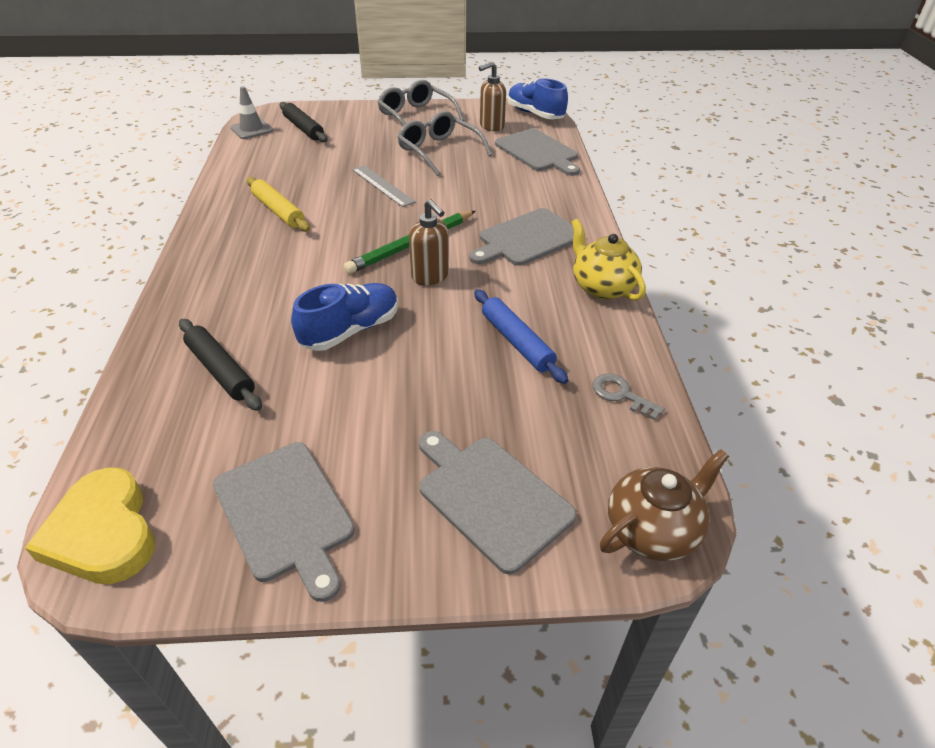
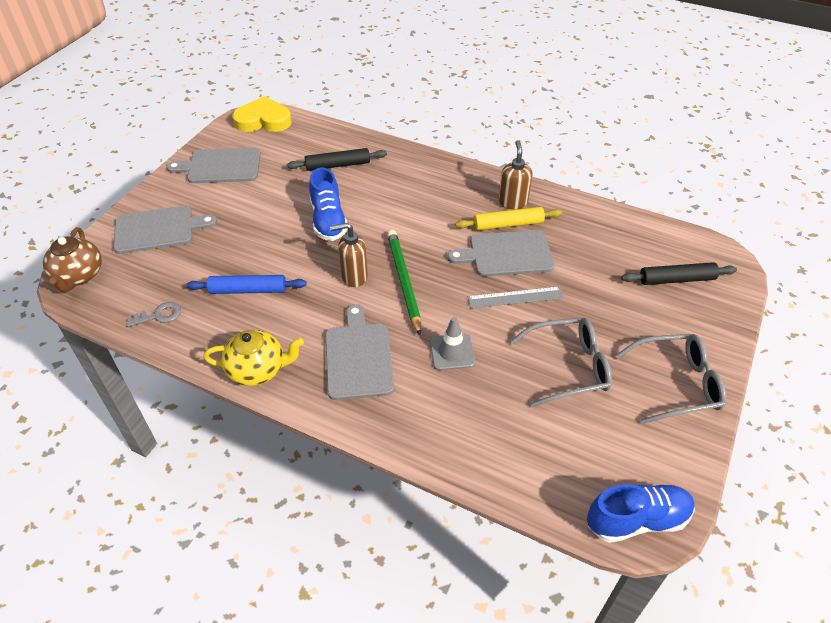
camera: 120 degrees right, 5 degrees up
(251, 129) = (688, 243): grey traffic cone -> grey traffic cone (452, 352)
(491, 126) = (615, 447): brown soap dispenser -> brown soap dispenser (513, 202)
(538, 152) = (521, 459): grey cutting board -> grey cutting board (506, 254)

